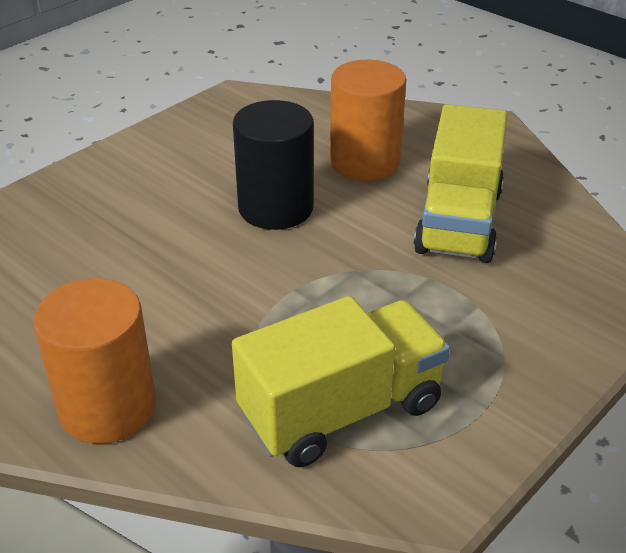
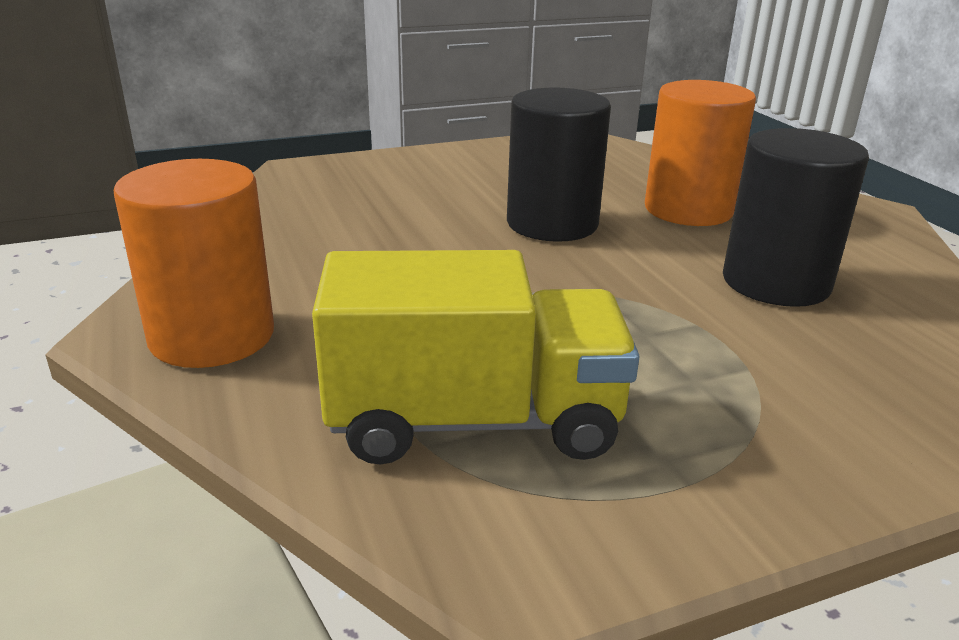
camera: 25 degrees right, 10 degrees down
(458, 221) = (775, 282): yellow truck -> black cylinder

